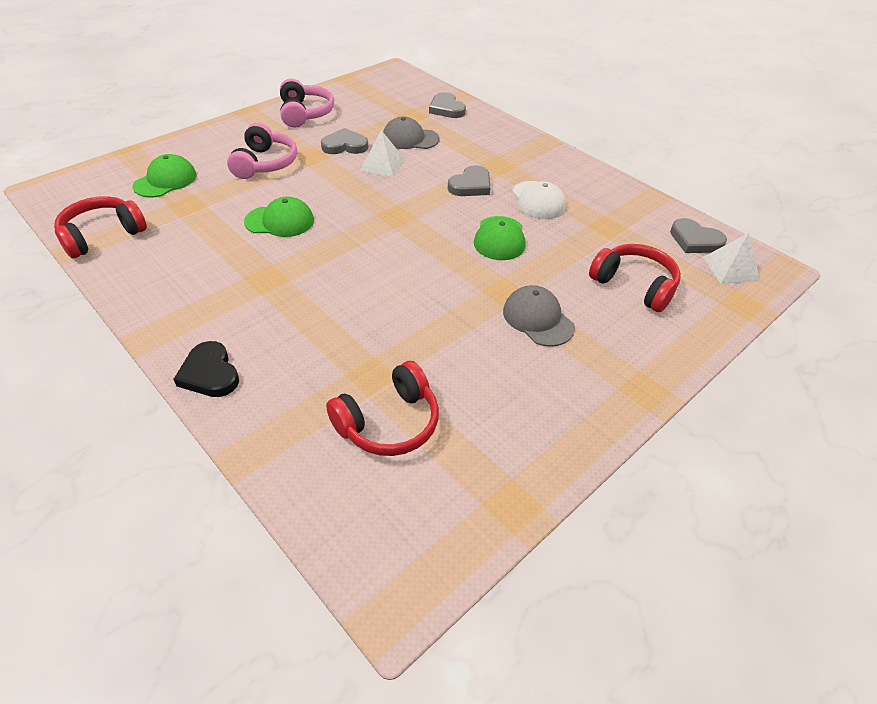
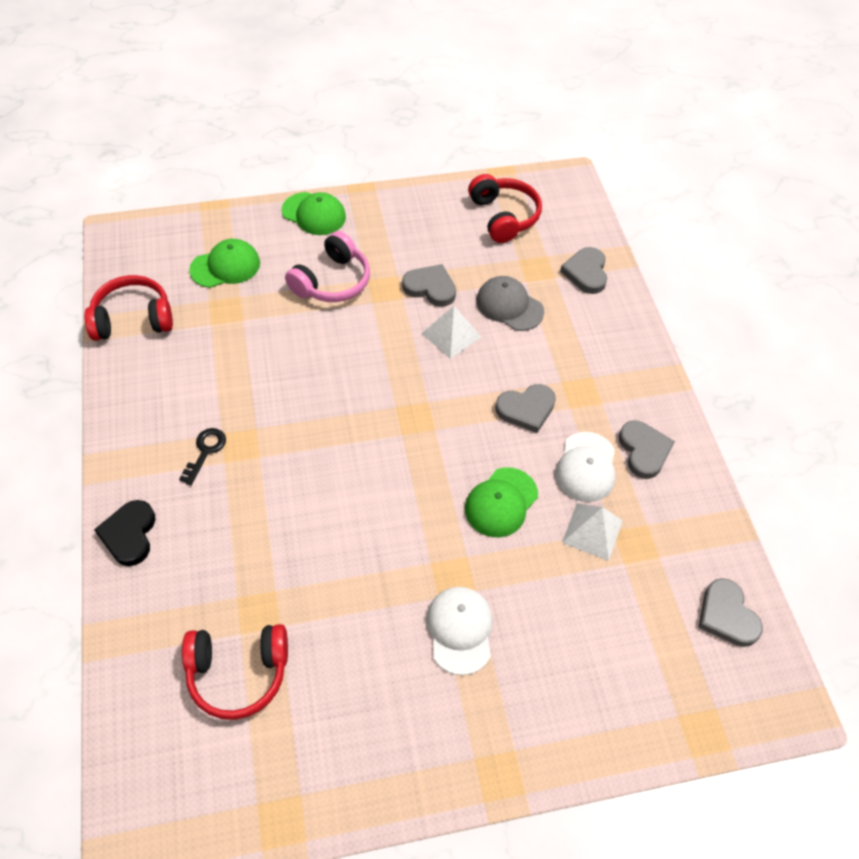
camera: 30 degrees right, 10 degrees up
(238, 294) = (205, 451): none -> black key
(280, 221) = (297, 372): green cap -> green cap (314, 214)
(305, 114) = (420, 218): pink headphones -> none
(538, 319) = (460, 630): grey cap -> white cap
(566, 180) = (644, 451): none -> grey heart
(634, 285) = (599, 641): red headphones -> red headphones (504, 216)
(730, 268) = (734, 677): white pyramid -> white pyramid (592, 531)

